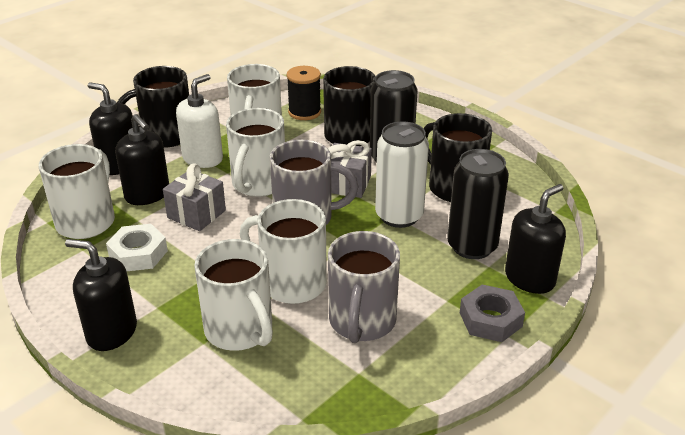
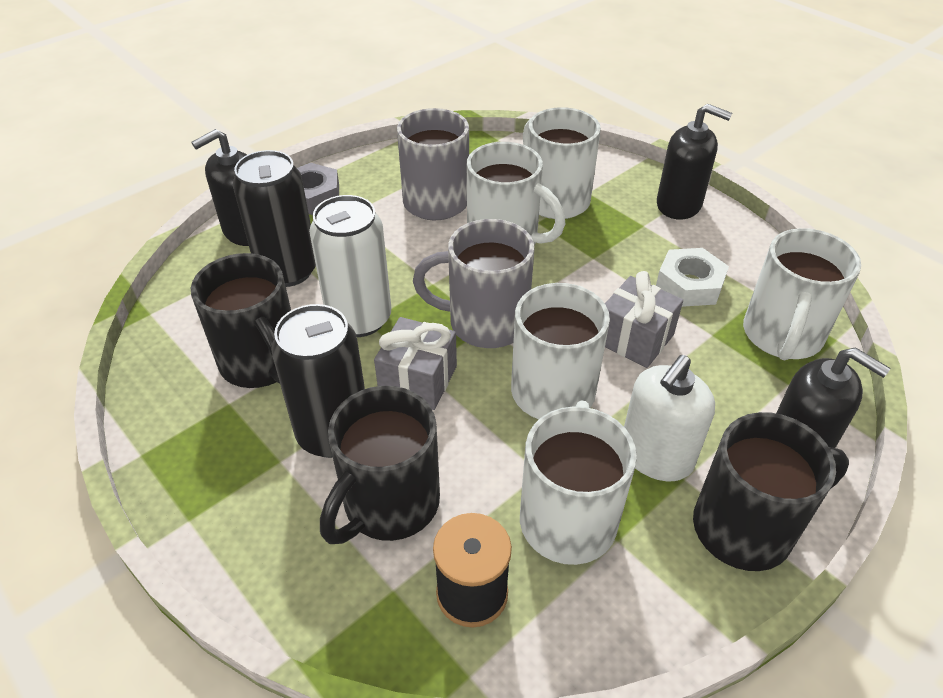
camera: 175 degrees left, 10 degrees up
(147, 194) = (718, 379): black soap dispenser -> none

